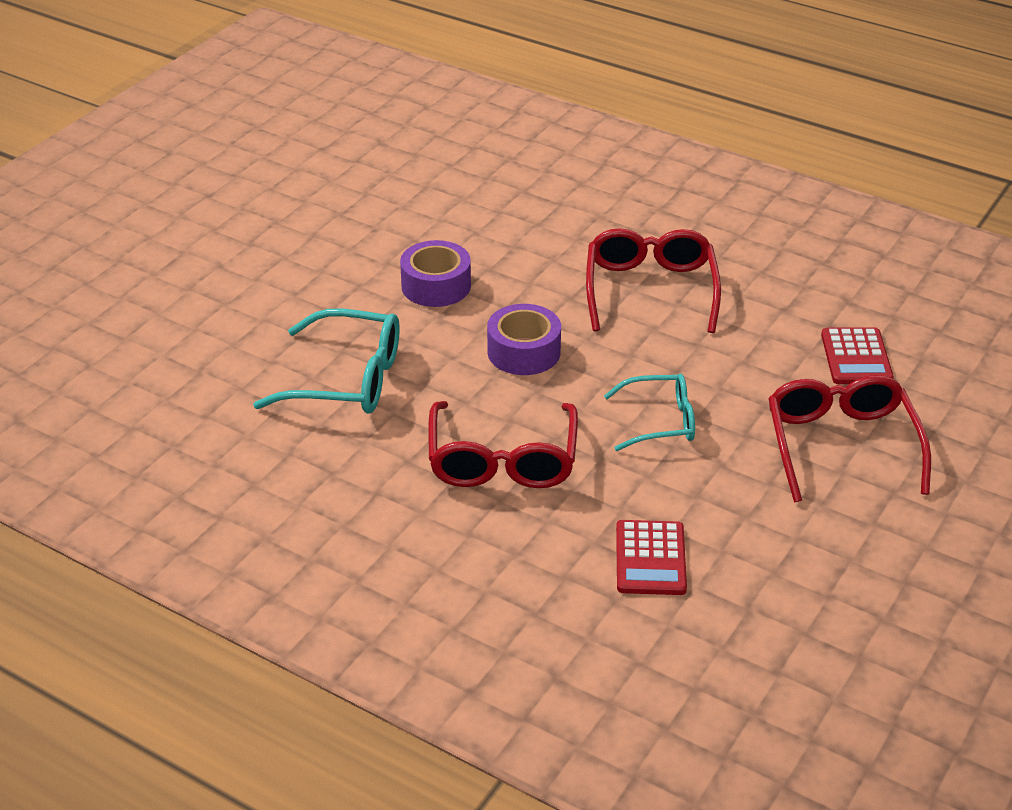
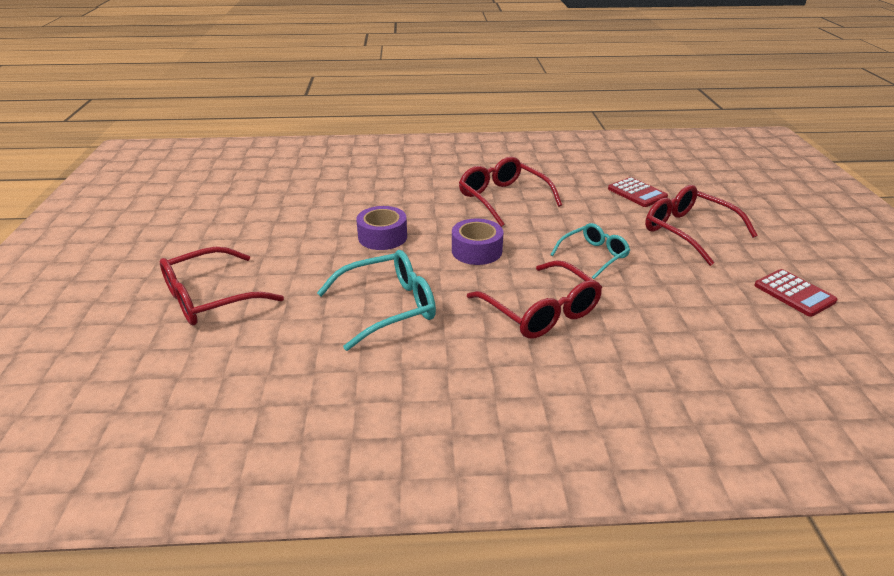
camera: 35 degrees left, 5 degrees down
(187, 289) = (210, 298): none -> red glasses
(650, 559) = (689, 326): red calculator -> red calculator (794, 293)

